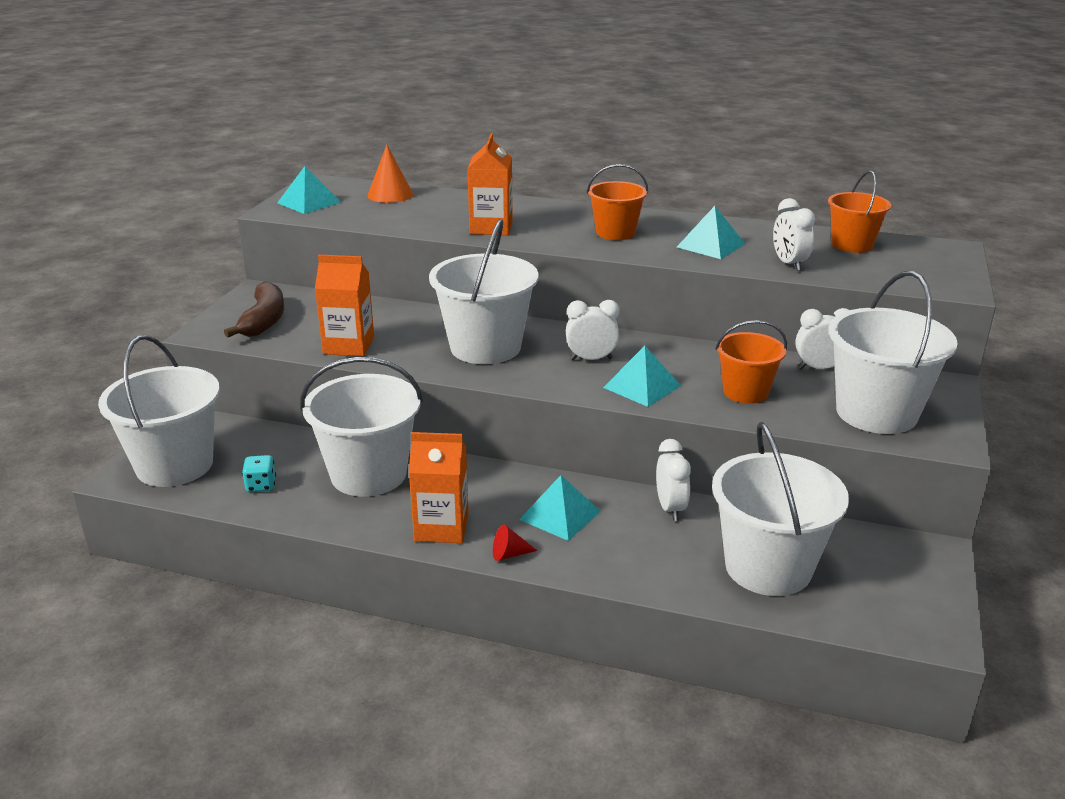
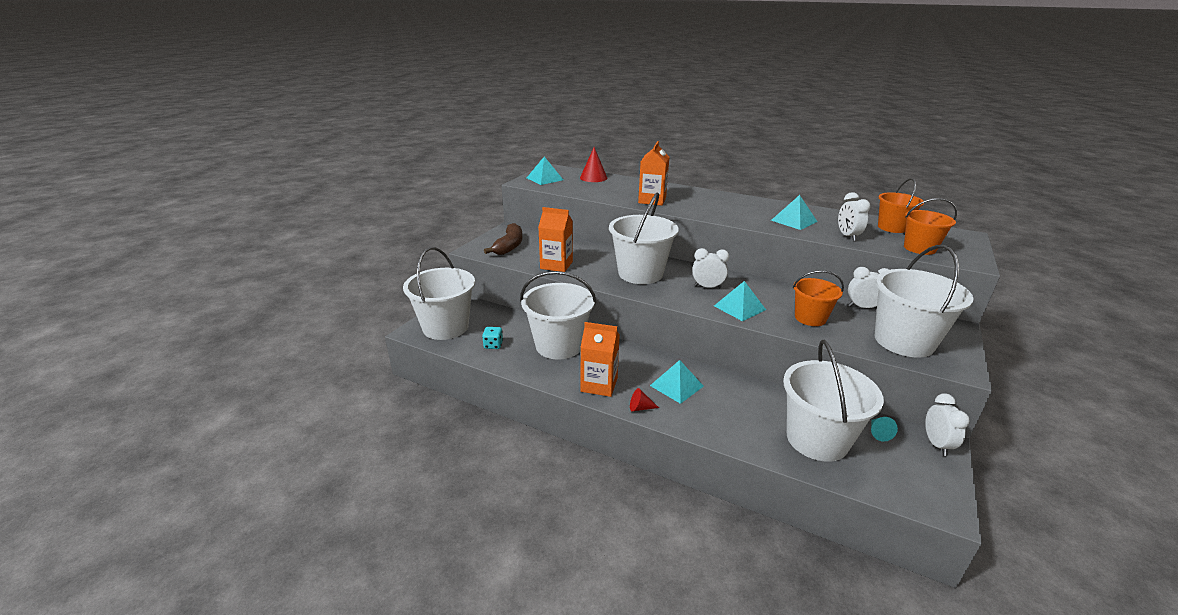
camera: 10 degrees right, 0 degrees up
(390, 194) = (593, 177): orange cone -> red cone
(615, 232) = (731, 209): orange bucket -> orange bucket (919, 248)
(670, 508) = (751, 390): white clock -> white clock (936, 444)
(852, 548) = (878, 433): none -> turquoise cone

